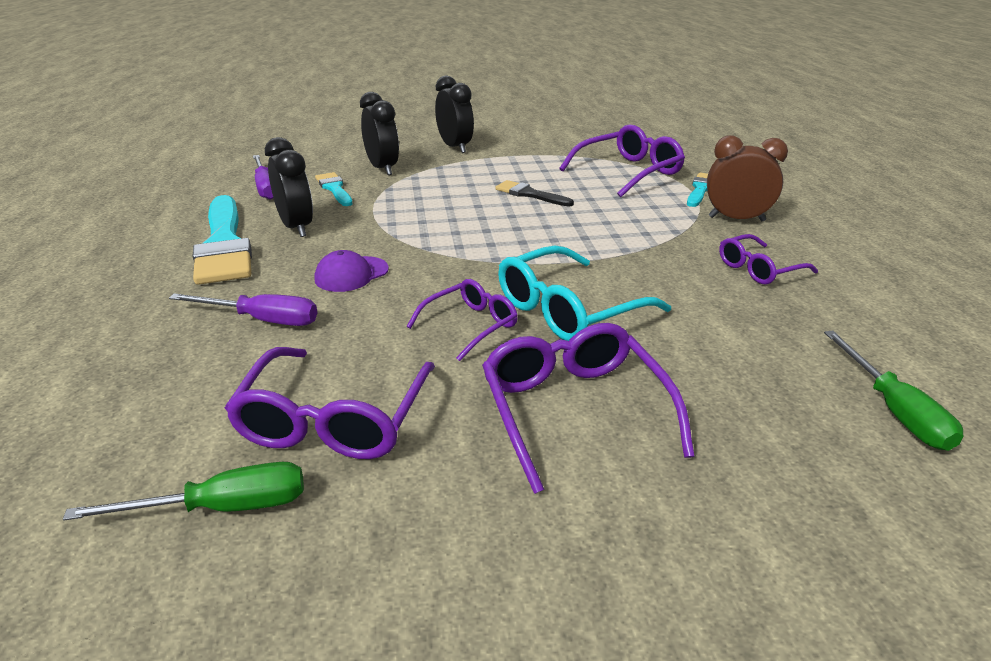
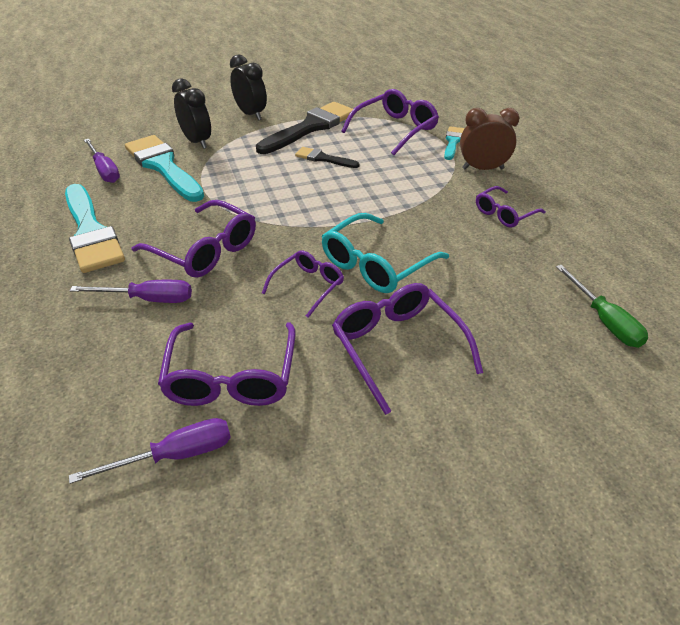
camera: 10 degrees left, 10 degrees up
(222, 508) = (175, 455): green screwdriver -> purple screwdriver
(296, 227) = (145, 209): black clock -> none
(334, 189) = (163, 166): turquoise brush -> turquoise brush, size x1.98
(351, 274) = (204, 250): purple cap -> purple glasses
(522, 164) = (310, 127): none -> black brush

